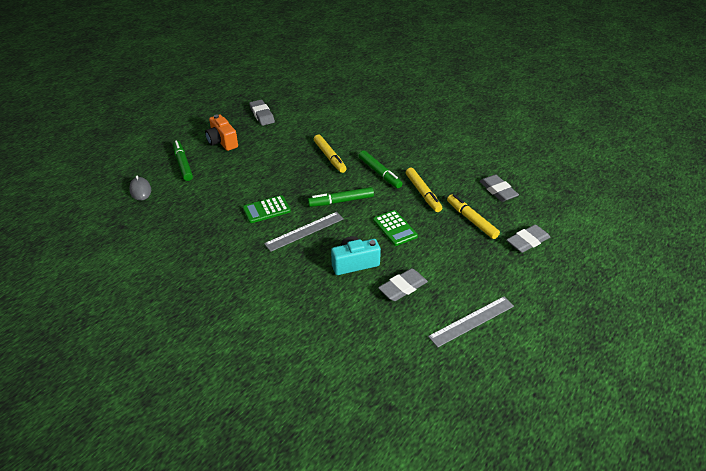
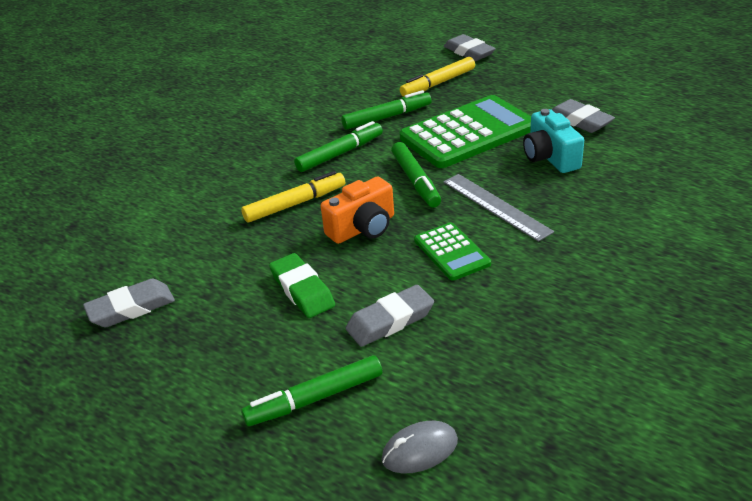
camera: 90 degrees left, 5 degrees down
(222, 141) = (229, 351): orange camera -> orange camera (363, 228)
(255, 160) = (302, 290): none -> green eraser
(395, 228) = (468, 133): green calculator -> green calculator, size x1.93
(423, 193) = (387, 117): yellow marker -> green marker
(472, 321) = (612, 79): grey ruler -> none
(498, 191) = (375, 69): grey eraser -> grey eraser (390, 321)

